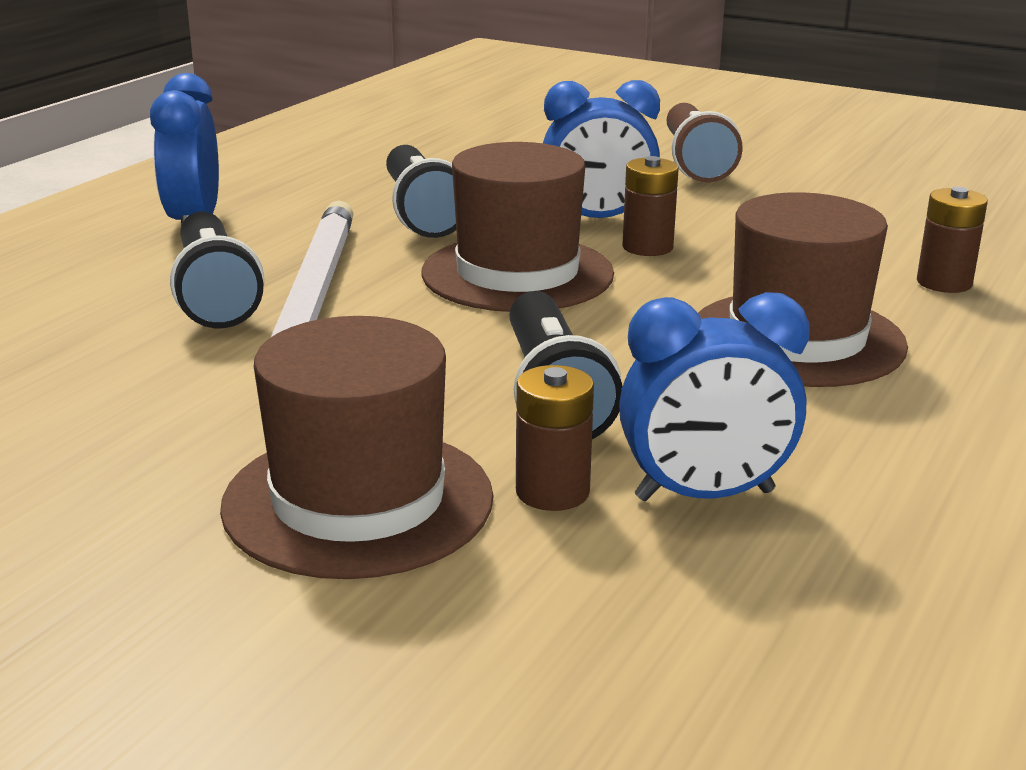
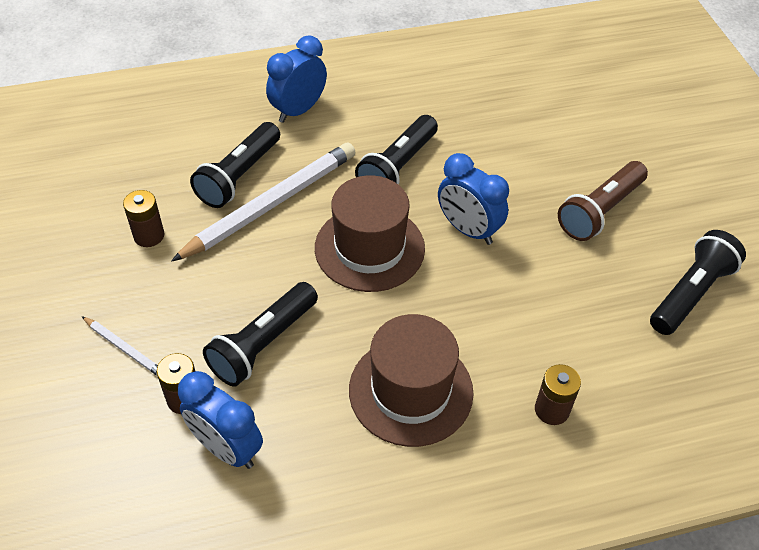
camera: 45 degrees right, 25 degrees up
(358, 501) = (125, 349): brown hat -> white pencil
(647, 247) = (456, 270): brown battery -> brown battery (149, 235)
(878, 173) = (691, 293): none -> black flashlight

